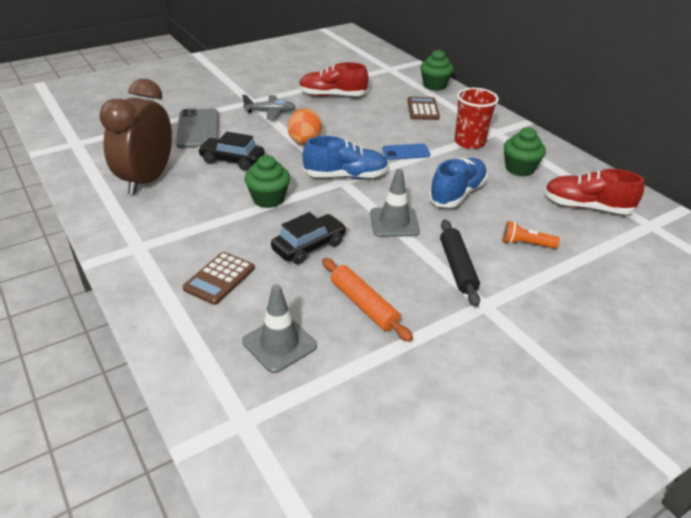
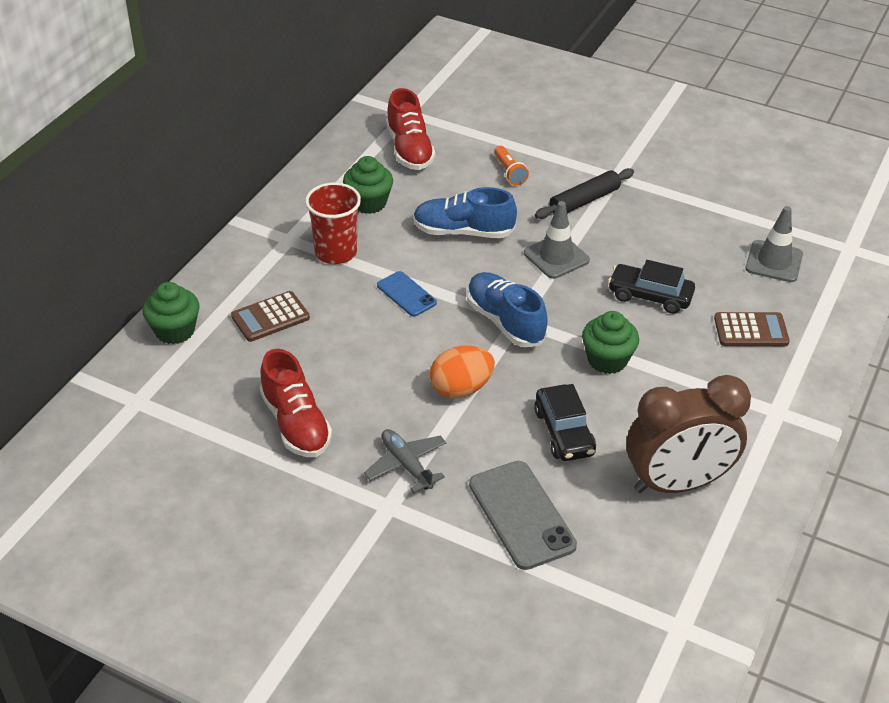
camera: 120 degrees left, 5 degrees up
(198, 129) = (521, 515): grey phone -> grey phone turned 75 degrees counterclockwise
(364, 305) = (685, 235): orange rolling pin -> none

